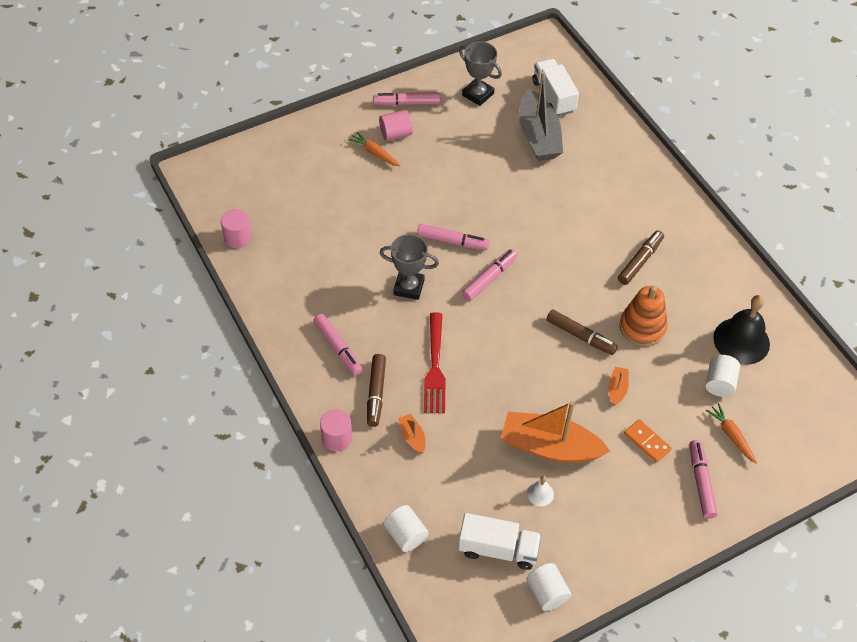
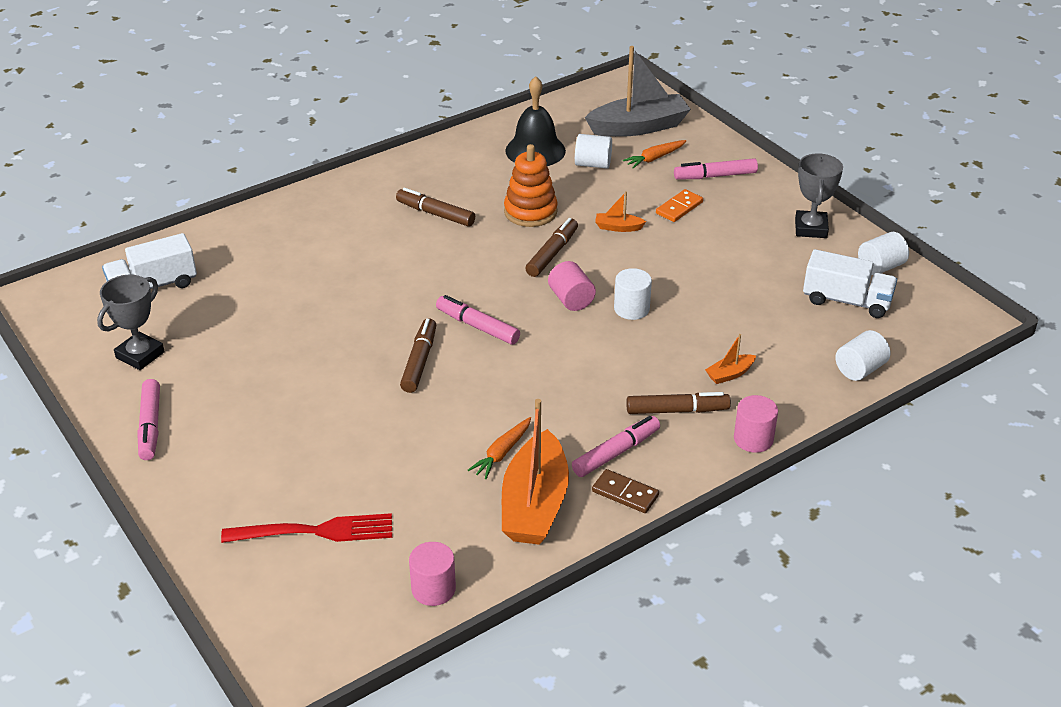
camera: 95 degrees left, 15 degrees down
(297, 348) = (625, 493): none -> brown domino
(375, 153) = (254, 451): orange carrot -> orange carrot (502, 453)
(396, 134) = (215, 432): pink cylinder -> pink cylinder (571, 299)
(409, 287) = (503, 395): grey trophy -> grey trophy (811, 228)
(435, 367) = (624, 363): red fork -> red fork (315, 531)
(452, 241) = (419, 361): pink marker -> brown marker
(498, 549) = (846, 301): white truck -> white truck turned 105 degrees clockwise
(502, 382) = (631, 309): none -> white cylinder
(538, 136) = (228, 296): grey boat -> grey boat (638, 127)
(540, 494) = (768, 275): white bell -> none
(550, 446) = (707, 271): orange boat -> orange boat (534, 504)

